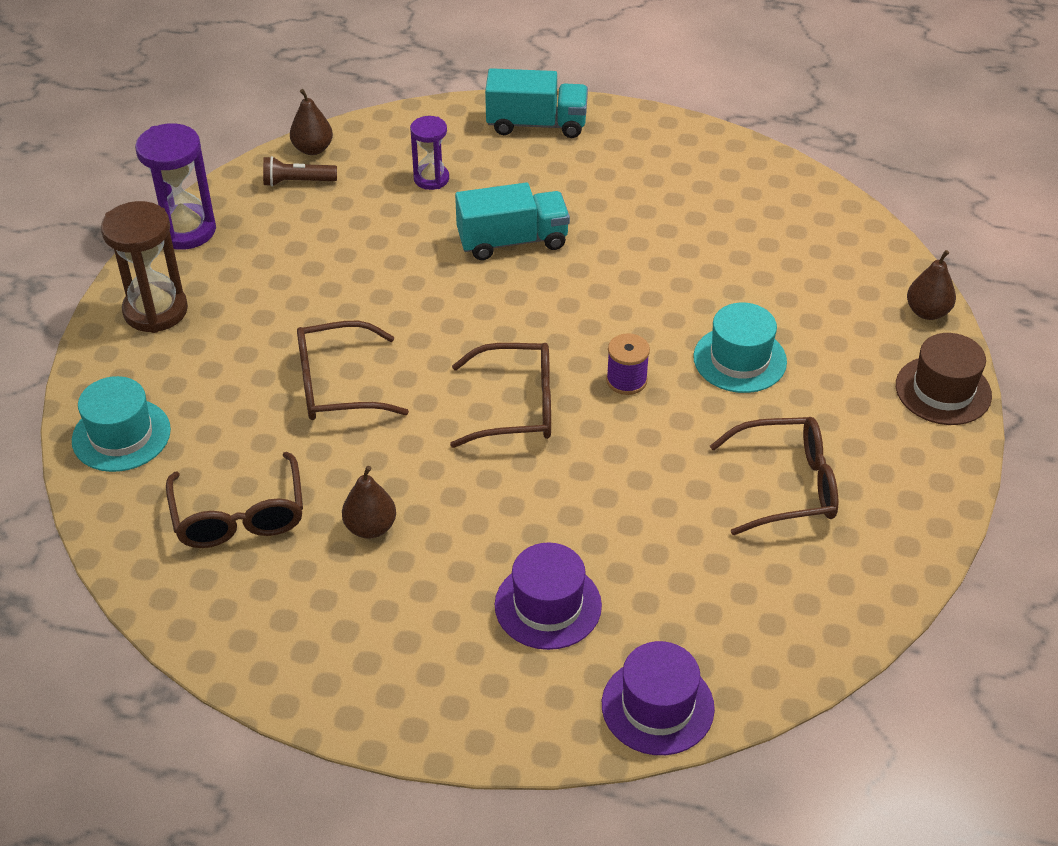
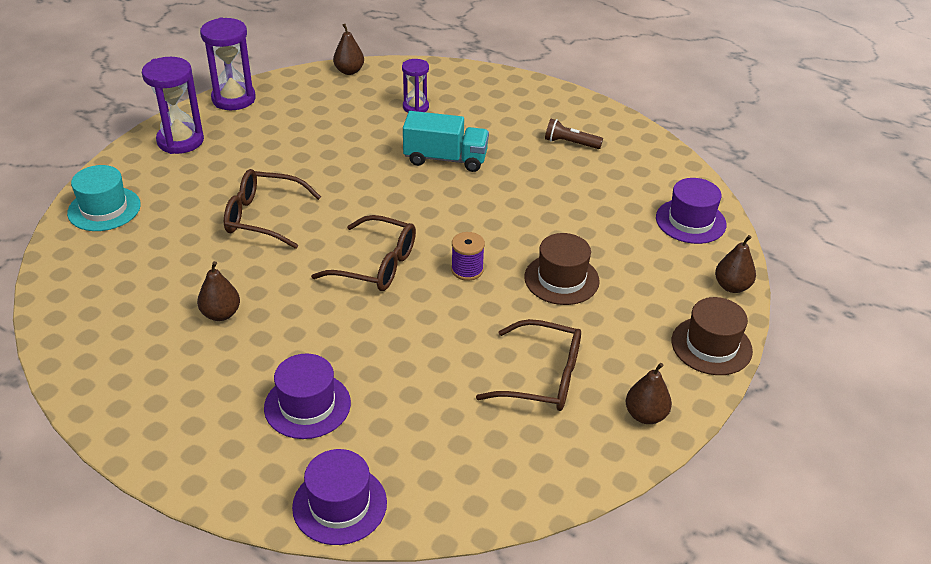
camera: 20 degrees right, 5 degrees down
(155, 311) = (180, 141): brown hourglass -> purple hourglass
(239, 515) = (141, 280): brown glasses -> none
(297, 182) = (325, 88): brown flashlight -> brown flashlight (570, 143)
(536, 124) = (511, 91): turquoise truck -> none
(739, 359) = (561, 279): turquoise hat -> brown hat
(841, 243) = (690, 221): none -> purple hat
(918, 494) = (645, 415): none -> brown pear

